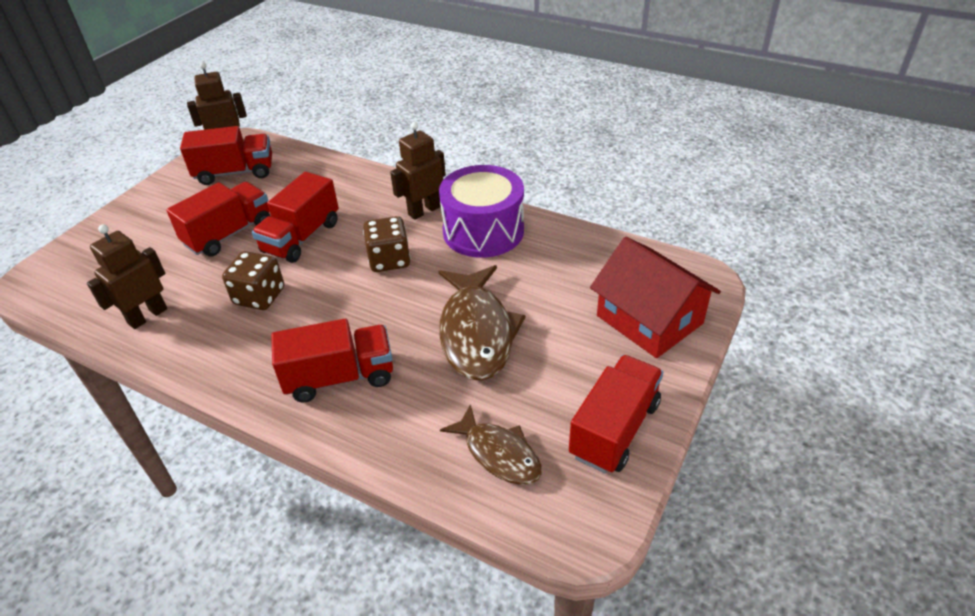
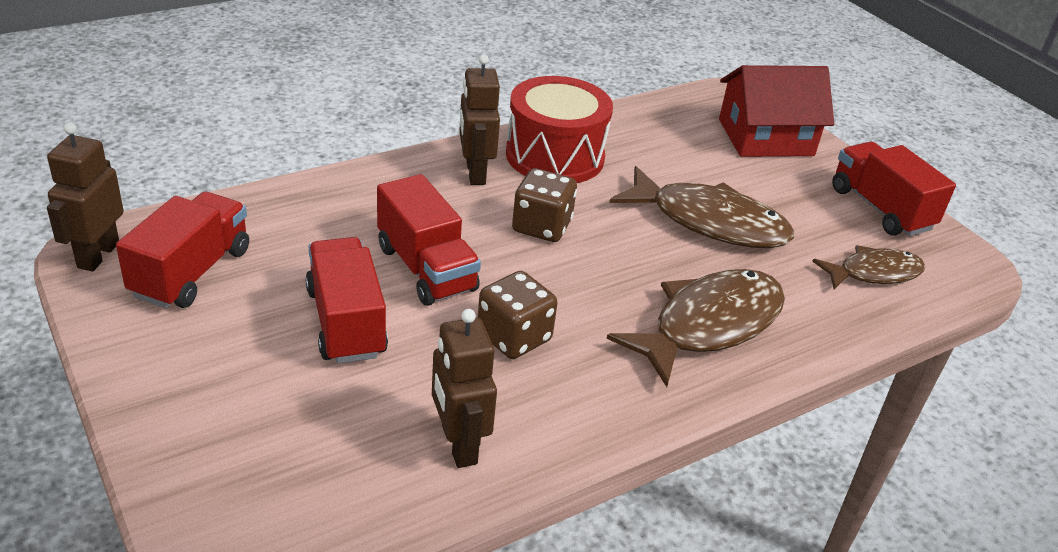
camera: 65 degrees left, 5 degrees down
(340, 377) = (709, 325): red truck -> brown fish
(483, 231) = (555, 156): purple drum -> red drum

